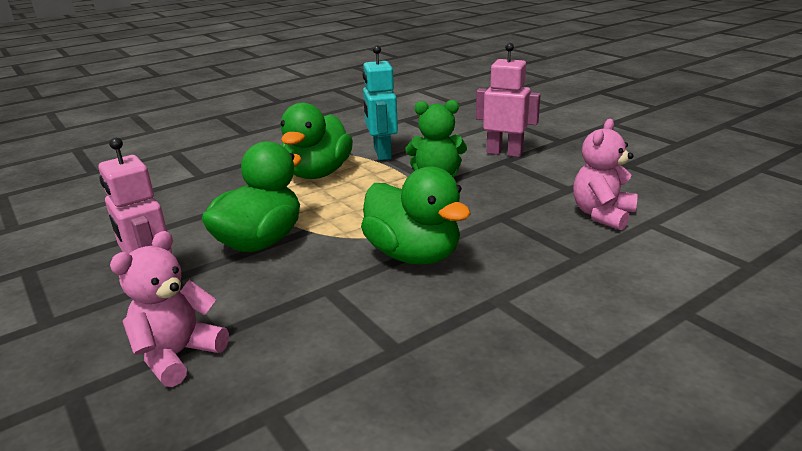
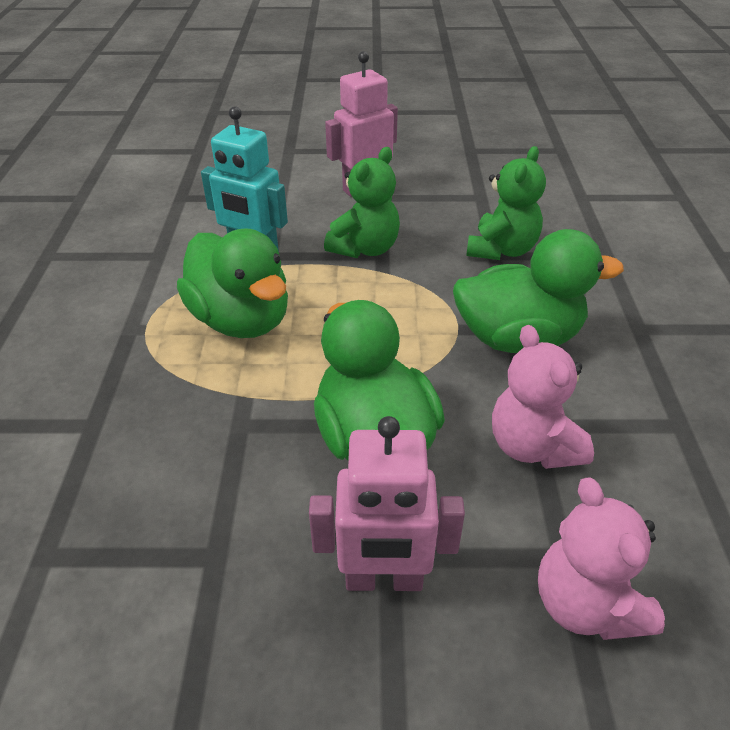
camera: 55 degrees left, 15 degrees up
(512, 217) = (501, 250): none -> green teddy bear
(602, 215) = (546, 208): pink teddy bear -> pink teddy bear (532, 446)

